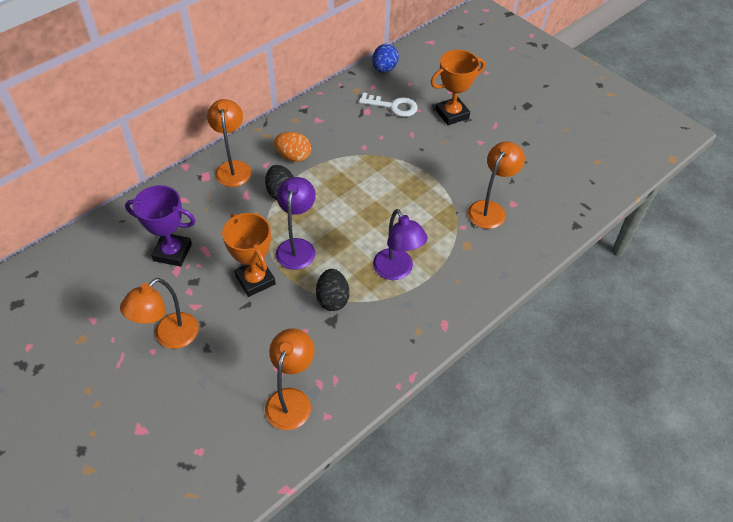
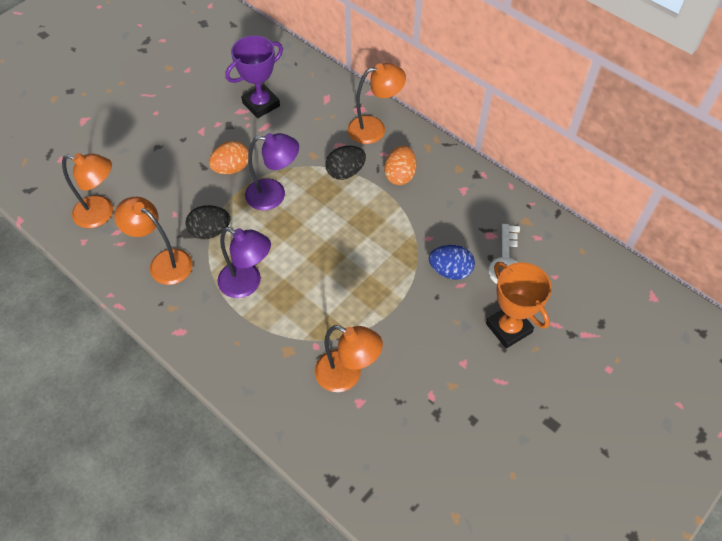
camera: 85 degrees right, 5 degrees up
(169, 337) = (169, 120): orange lamp -> orange lamp (164, 262)
(172, 252) = (261, 104): purple trophy -> purple trophy turned 45 degrees clockwise
(255, 280) = (231, 168): orange trophy -> orange egg
(384, 69) = (575, 247): blue egg -> blue egg (450, 271)
(397, 271) = (247, 284): purple lamp -> purple lamp turned 120 degrees counterclockwise

